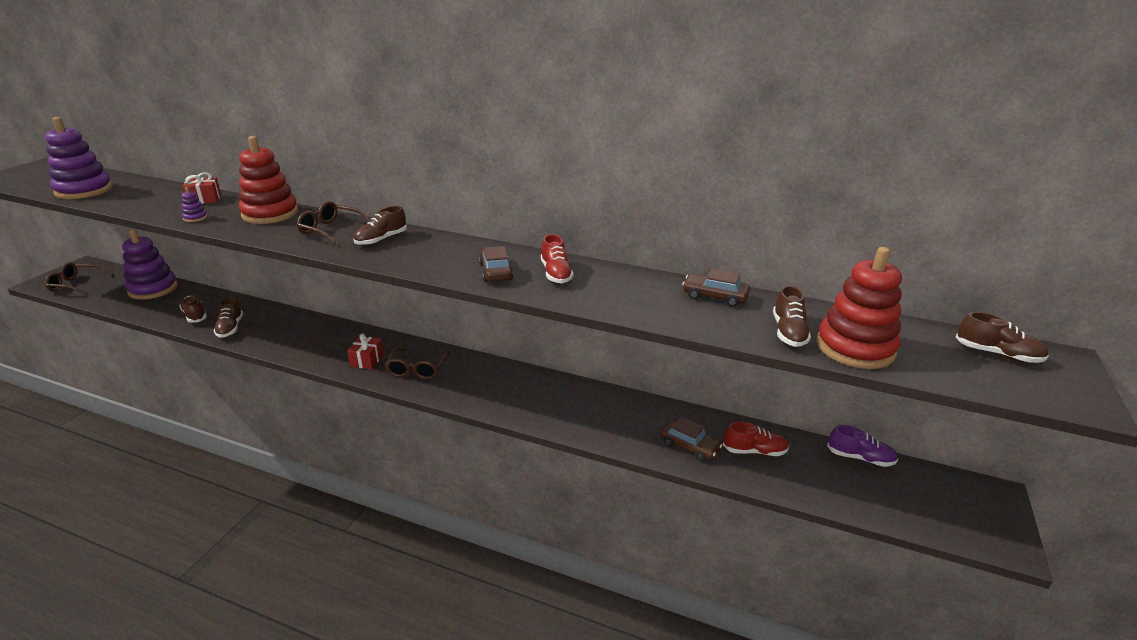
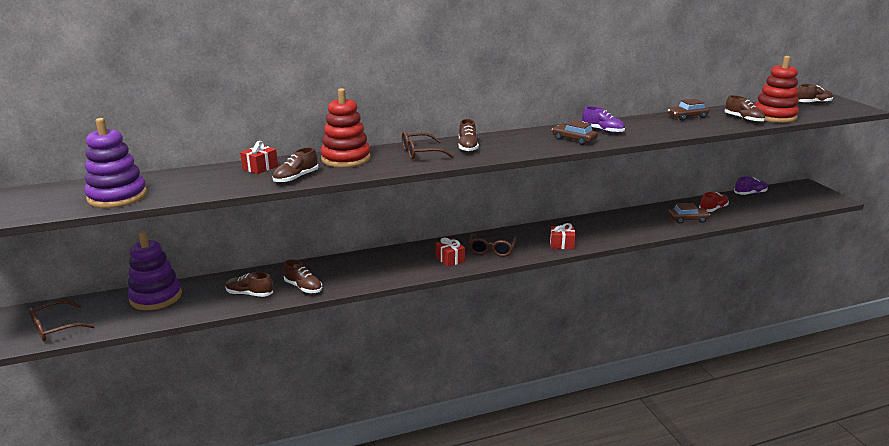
camera: 40 degrees left, 5 degrees down
(195, 218) = (296, 178): purple stacking toy -> brown shoe
(417, 369) = (491, 250): brown glasses -> brown glasses turned 45 degrees clockwise
(487, 399) = (561, 244): none -> red gift
(556, 274) = (602, 131): red shoe -> purple shoe

